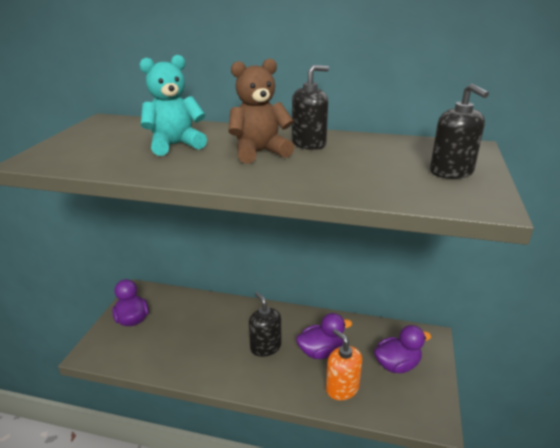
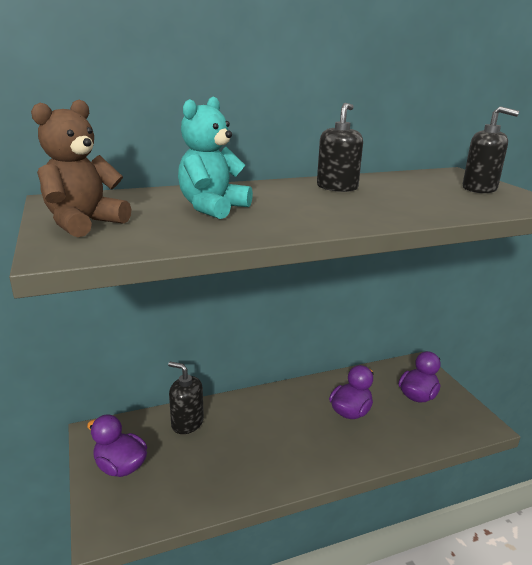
camera: 35 degrees left, 5 degrees down
(259, 152) = (311, 200): brown teddy bear -> brown teddy bear (84, 223)
(265, 347) = (299, 429): black soap dispenser -> black soap dispenser (187, 423)
(342, 388) = (399, 434): orange soap dispenser -> none

